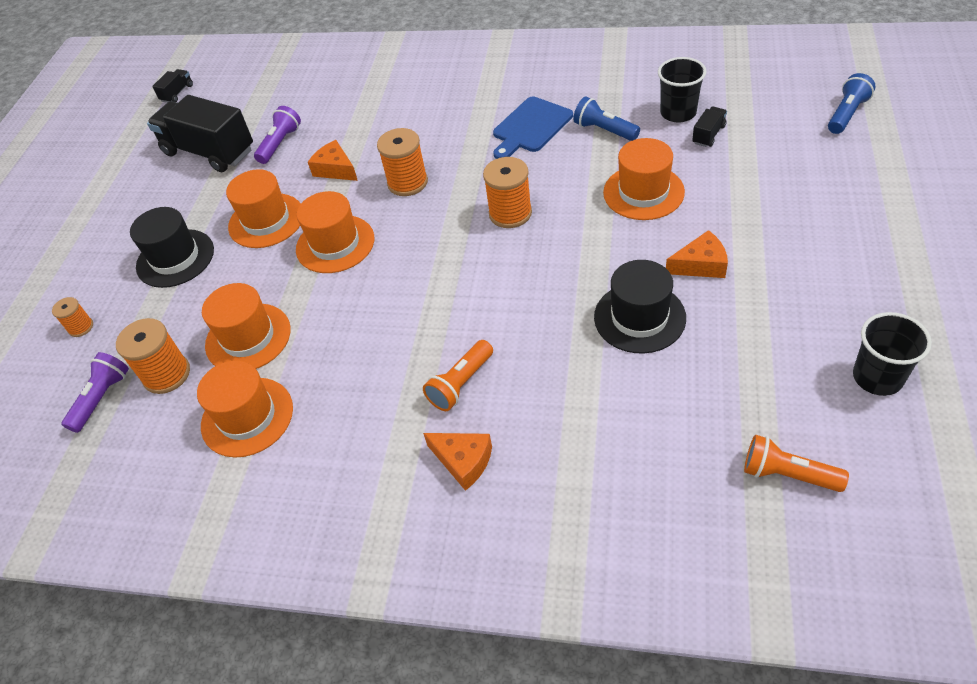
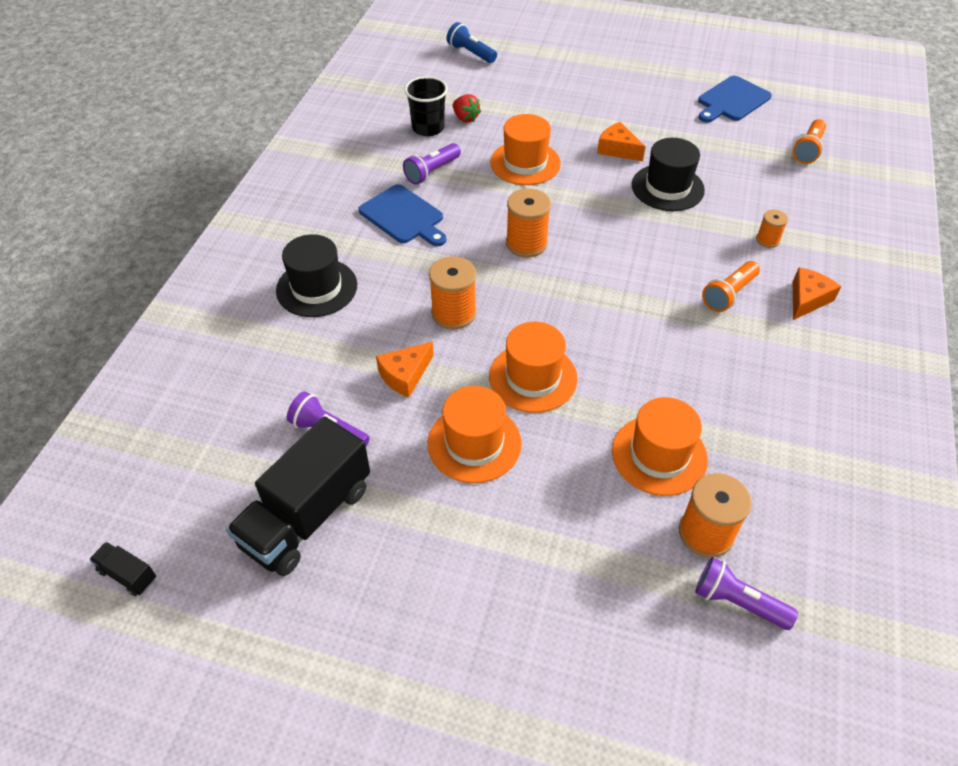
camera: 90 degrees left, 0 degrees up
(81, 327) = (620, 648): orange spool -> orange spool (767, 240)
(175, 258) = (515, 542): black hat -> black hat (317, 288)
(247, 417) = (764, 451): orange hat -> none
(461, 384) = (729, 294): orange flashlight -> orange flashlight turned 90 degrees clockwise
(604, 130) = (432, 171): blue flashlight -> purple flashlight
(700, 265) = (617, 149): orange cheese -> orange cheese turned 45 degrees counterclockwise
(708, 135) = (465, 118): black truck -> red strawberry
(877, 377) = (731, 100): black cup -> blue cutting board

